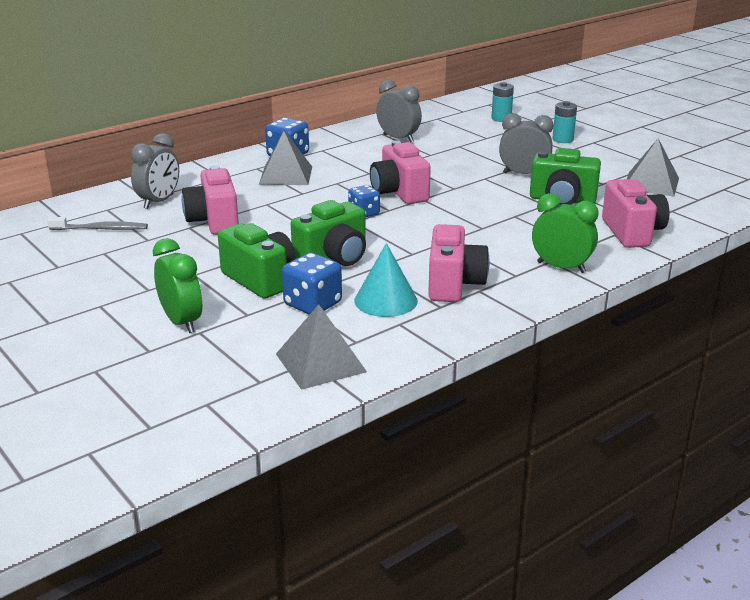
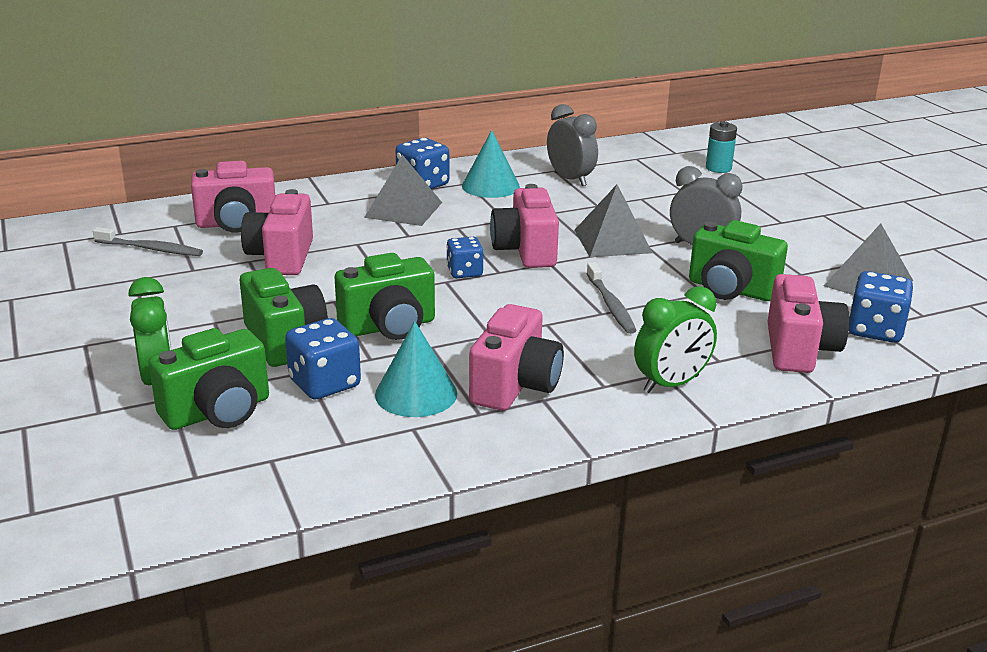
camera: 15 degrees right, 0 degrees up
(159, 201) = (237, 224): grey clock -> pink camera
(244, 336) = (218, 412): none -> green camera
(320, 362) = (282, 464): grey pyramid -> grey pyramid (612, 241)
(341, 150) = (490, 186): none -> turquoise cone
(485, 221) = (610, 305): none -> grey toothbrush
(561, 267) = (671, 384): green clock -> green clock turned 105 degrees clockwise
(562, 139) = (783, 206): turquoise battery -> none
(673, 213) = (875, 330): none -> blue dice

